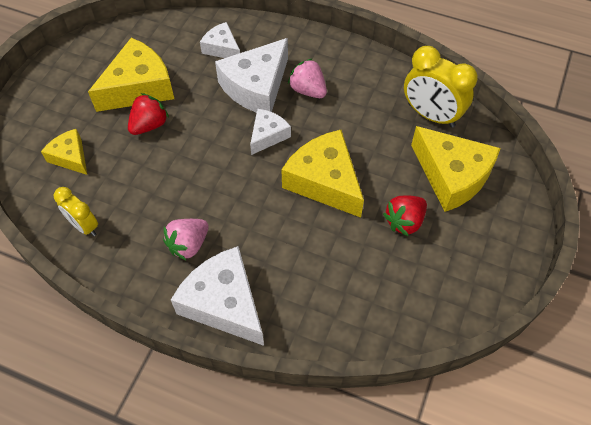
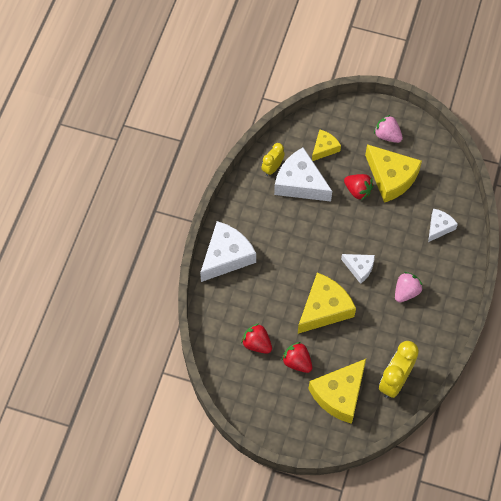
camera: 85 degrees right, 5 degrees up
(188, 245) = (265, 230): pink strawberry -> pink strawberry (387, 135)
(256, 87) = (404, 256): white cheese -> white cheese (300, 183)
(375, 271) = (257, 344): none -> red strawberry

